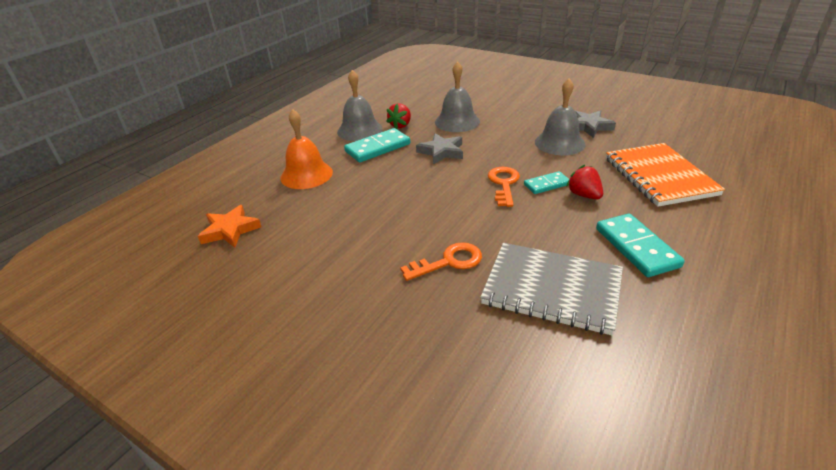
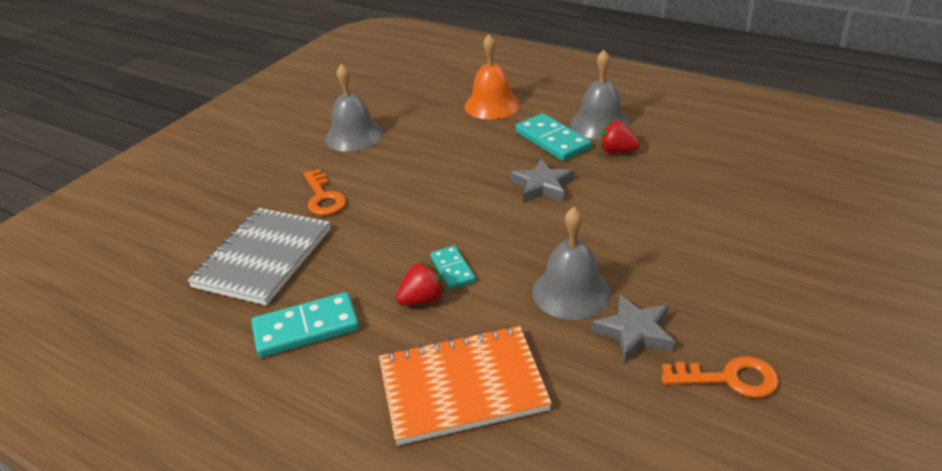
camera: 90 degrees right, 0 degrees up
(230, 230) = (401, 85): orange star -> none
(457, 121) = (635, 196): grey bell -> grey bell (354, 136)
(504, 184) = (458, 234): orange key -> orange key (729, 378)

